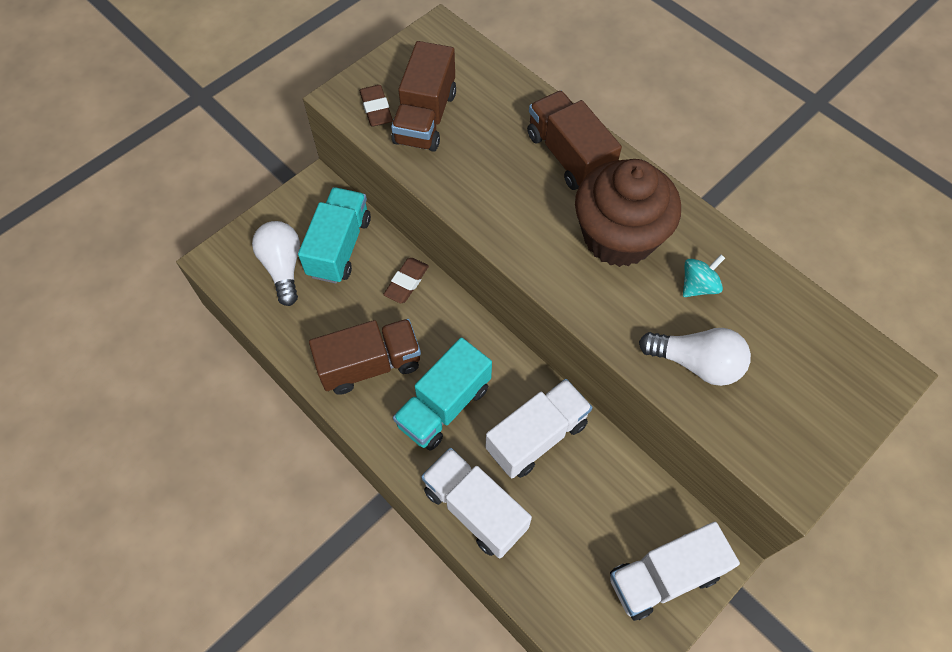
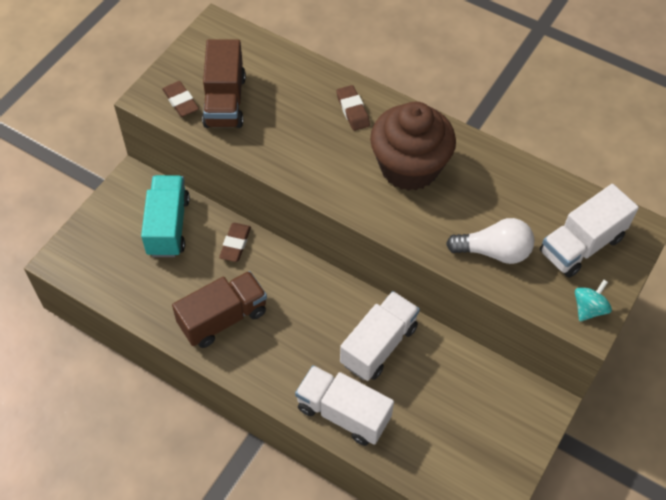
camera: 15 degrees left, 5 degrees down
(283, 267) = (123, 253): white light bulb -> none
(444, 406) = (295, 338): turquoise truck -> none
(569, 156) = (353, 110): brown truck -> brown eraser
(664, 576) = (508, 429): white truck -> white truck (581, 245)
(698, 286) = (481, 192): turquoise spinning top -> turquoise spinning top (588, 308)

